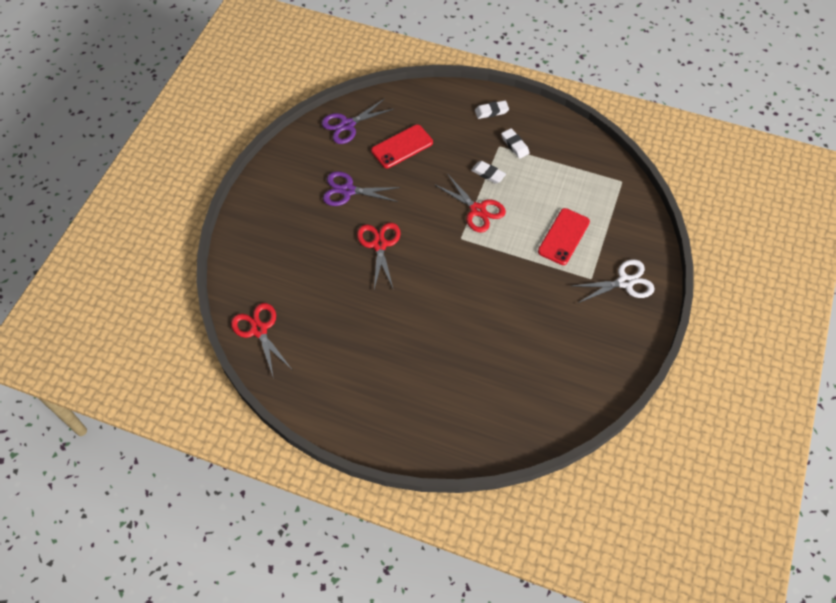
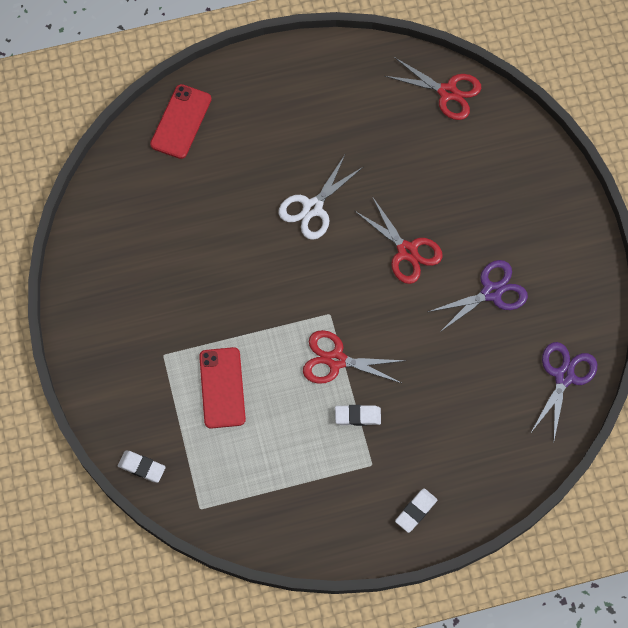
camera: 145 degrees right, 10 degrees up
(402, 146) = (479, 388): red phone -> red phone (181, 122)
(515, 145) = (354, 478): white eraser -> white eraser (142, 467)
(625, 282) = (125, 373): white scissors -> white scissors (313, 208)

